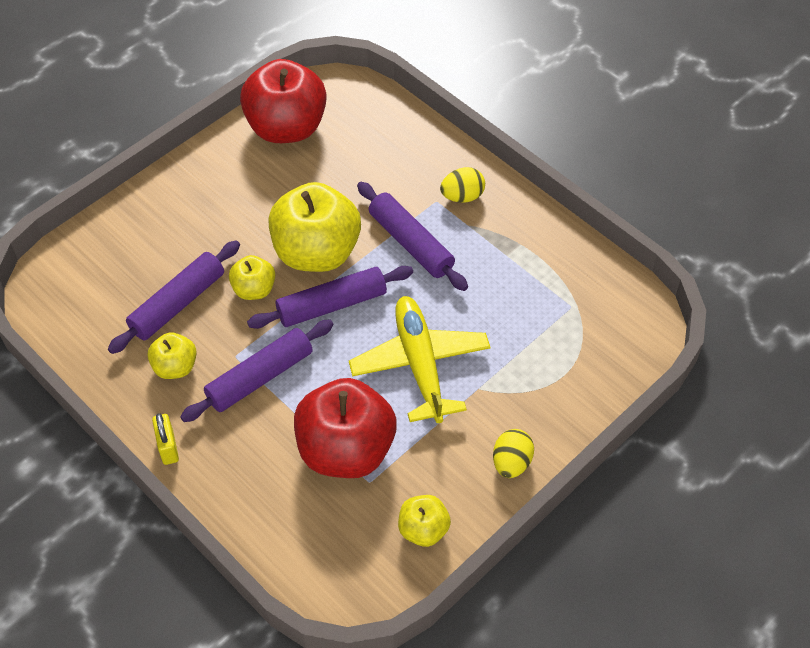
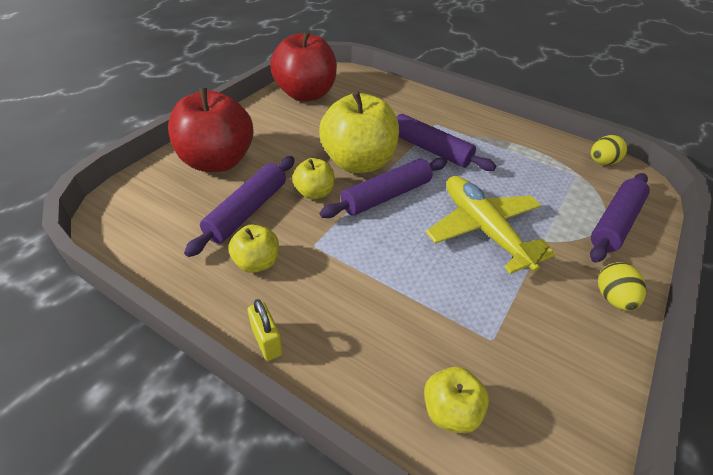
camera: 15 degrees left, 10 degrees down
(260, 377) = (343, 260): purple rolling pin -> purple rolling pin (615, 223)
(346, 450) = (454, 312): red apple -> red apple (217, 161)
(423, 529) = (573, 380): yellow apple -> yellow apple (450, 410)
(462, 196) = (453, 119): yellow egg -> yellow egg (601, 162)

